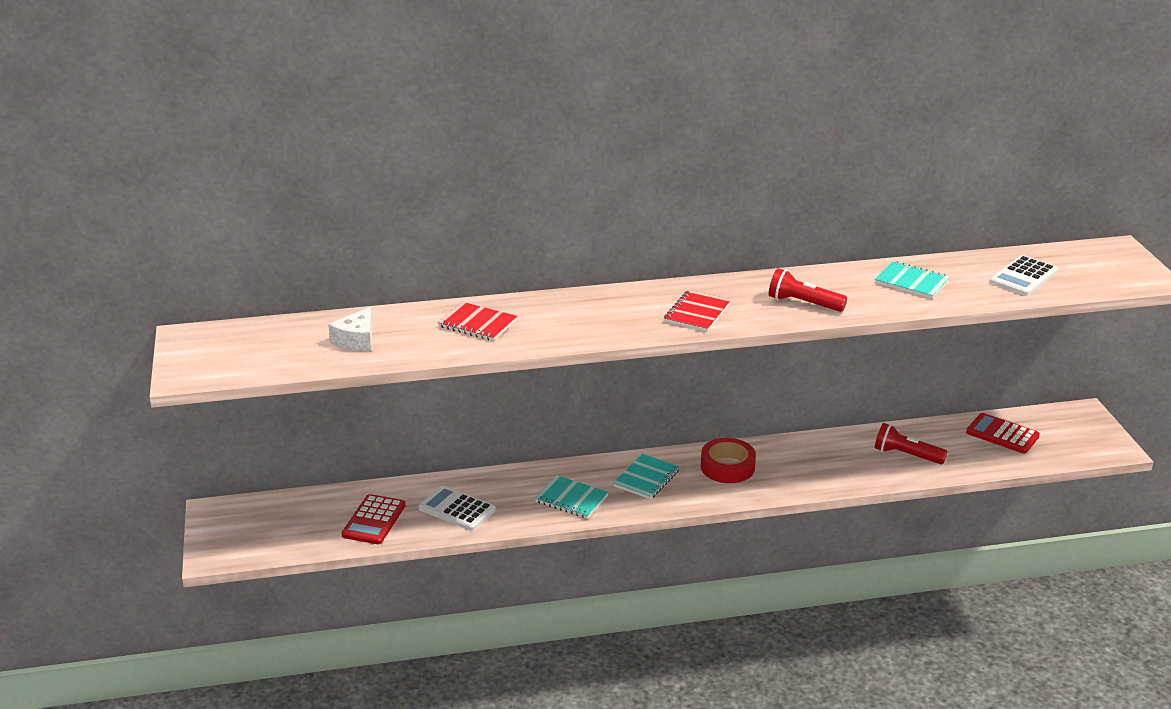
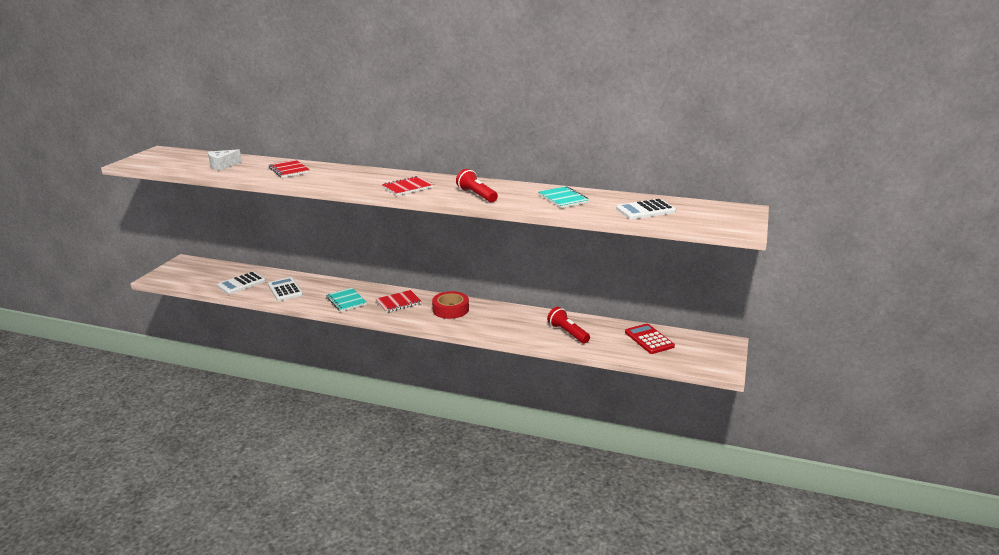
camera: 30 degrees right, 5 degrees down
(374, 520) = (241, 283): red calculator -> white calculator
(646, 478) = (398, 302): turquoise notebook -> red notebook

